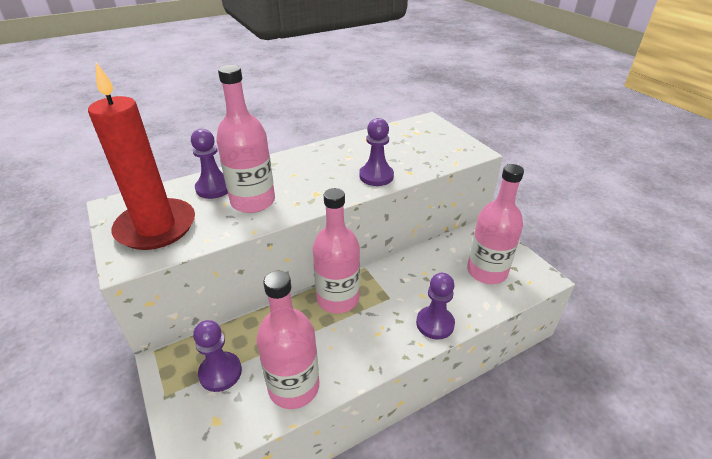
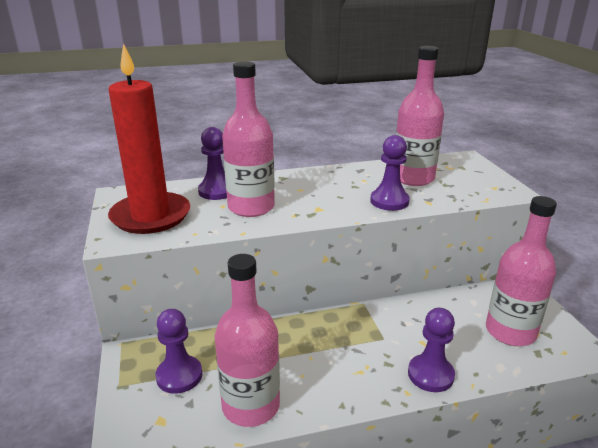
camera: 15 degrees right, 10 degrees down
(338, 299) = (324, 329): pink bottle -> pink bottle (413, 178)

